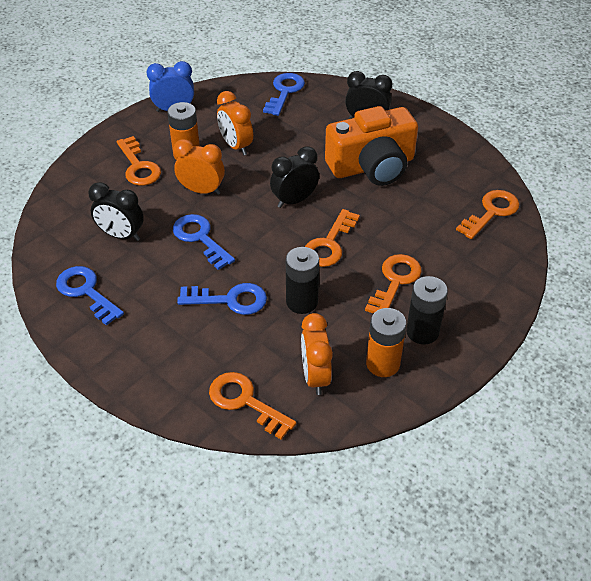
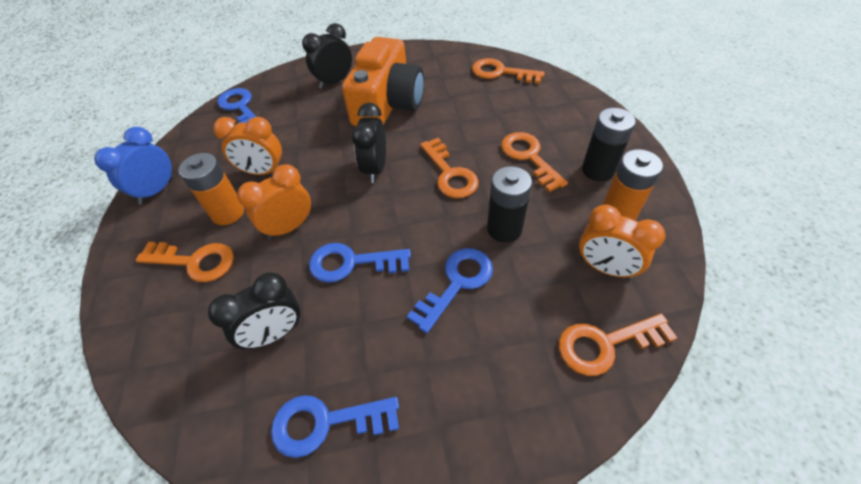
camera: 50 degrees left, 5 degrees up
(491, 212) = (501, 72): orange key -> orange key turned 60 degrees counterclockwise

